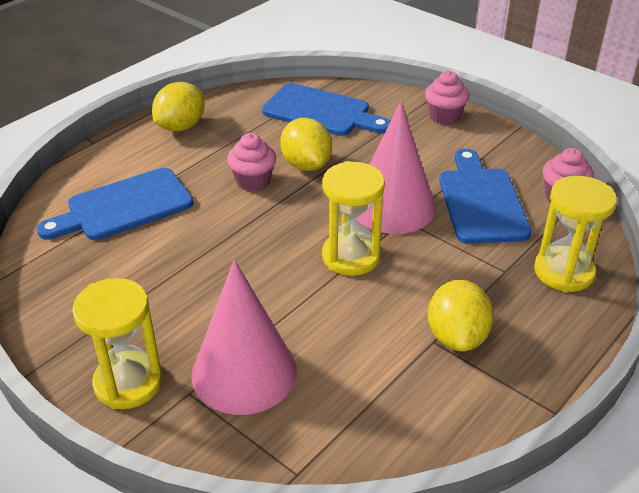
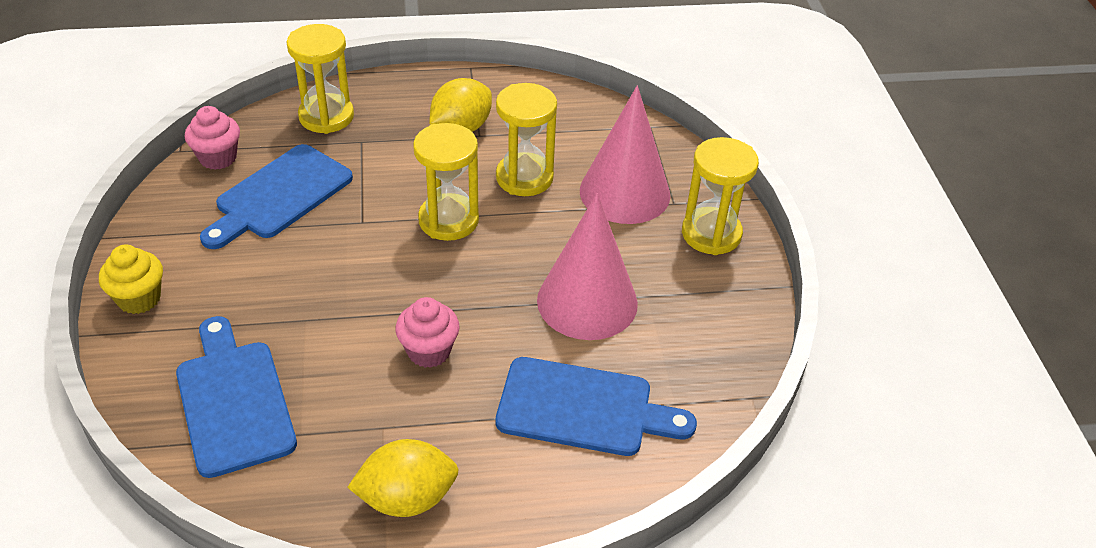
camera: 140 degrees left, 5 degrees up
(306, 165) = (354, 336): yellow lemon -> none
(343, 327) = (524, 178): none -> yellow hourglass
(393, 207) = (351, 238): pink cone -> pink cone (587, 301)
(444, 117) = (139, 299): pink cupcake -> yellow cupcake

